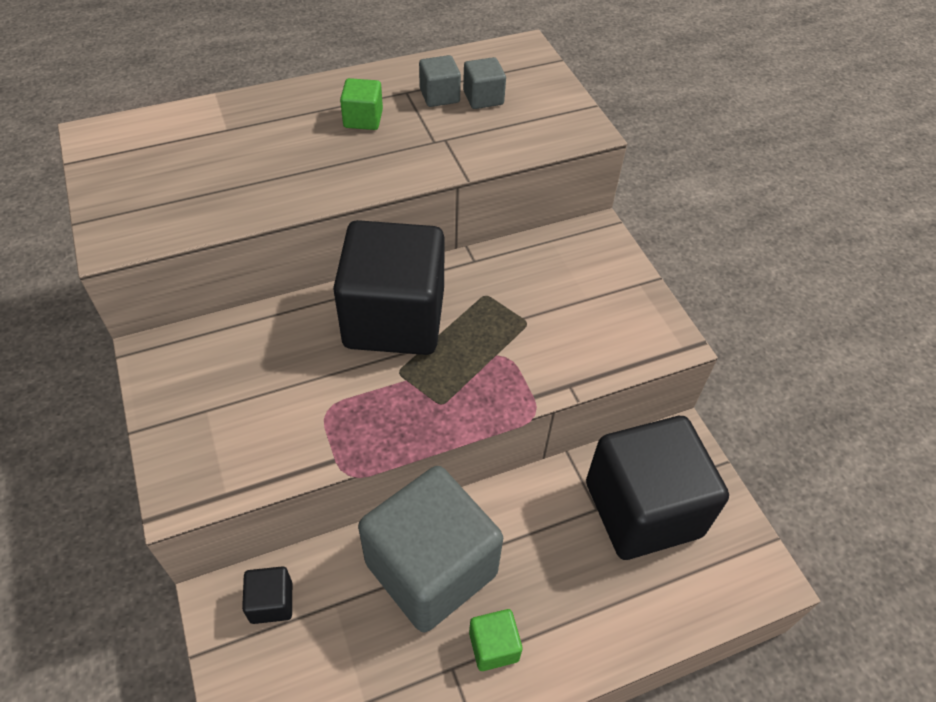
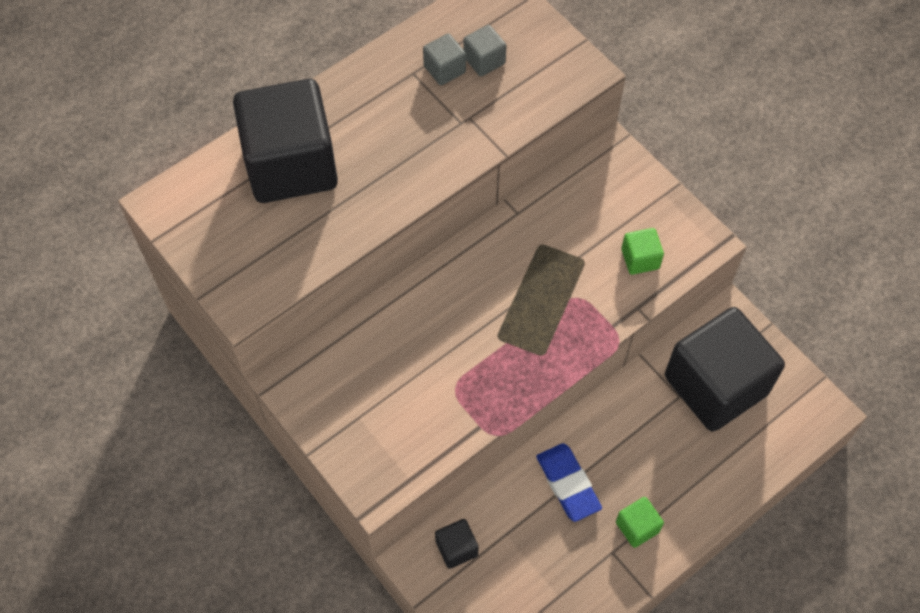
camera: 15 degrees left, 10 degrees up
(363, 119) = (388, 116): green cube -> green cube (640, 259)
(394, 318) = (473, 290): black cube -> black cube (291, 165)
(431, 568) = (568, 484): grey cube -> blue eraser

